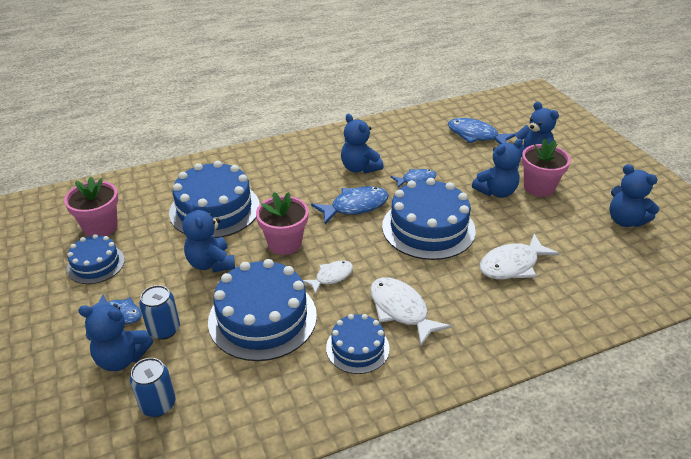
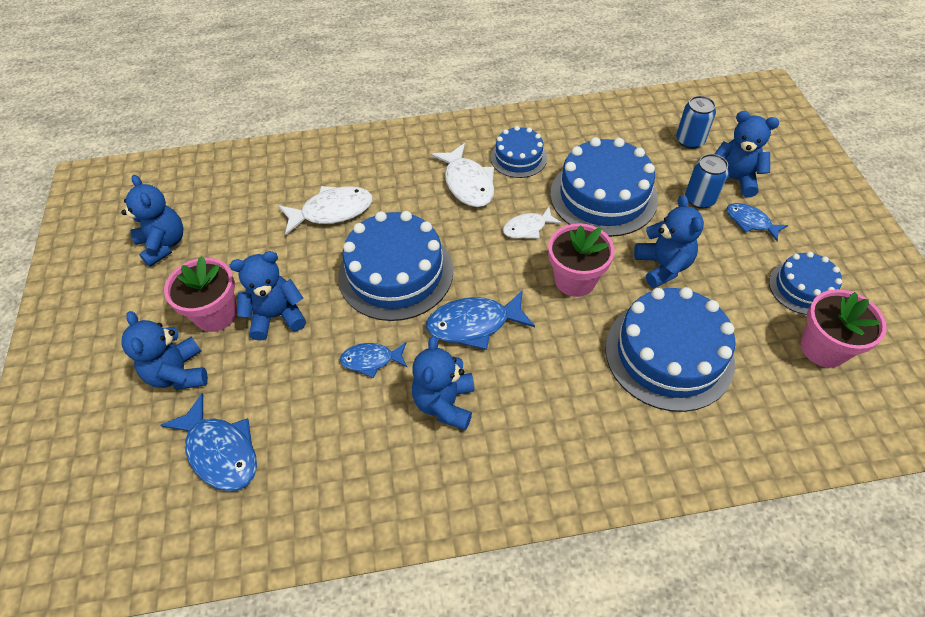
camera: 165 degrees left, 15 degrees up
(359, 168) = (445, 403): blue teddy bear -> blue teddy bear turned 150 degrees counterclockwise

